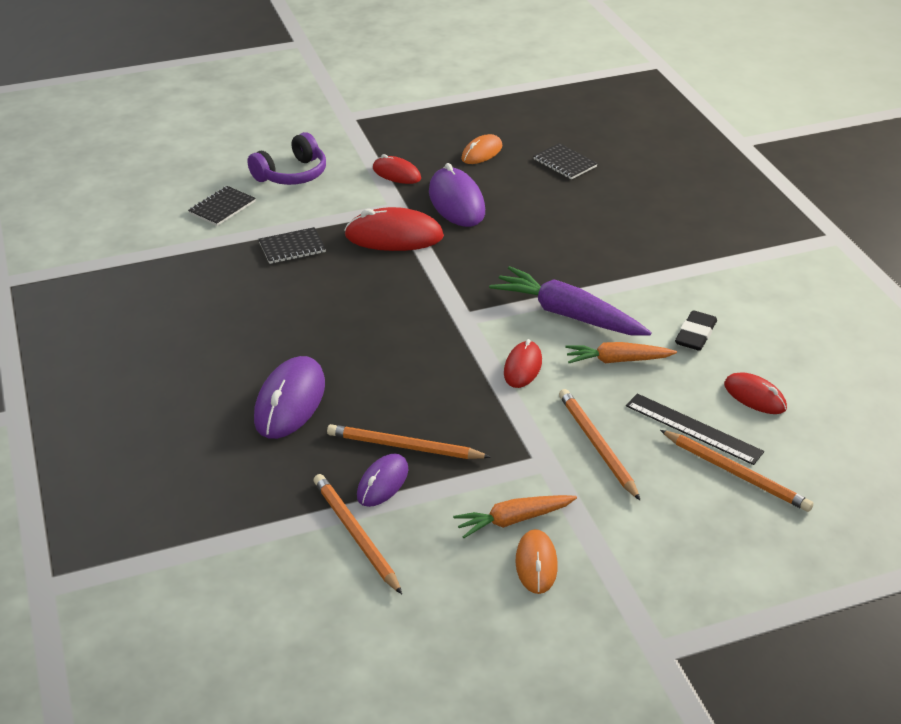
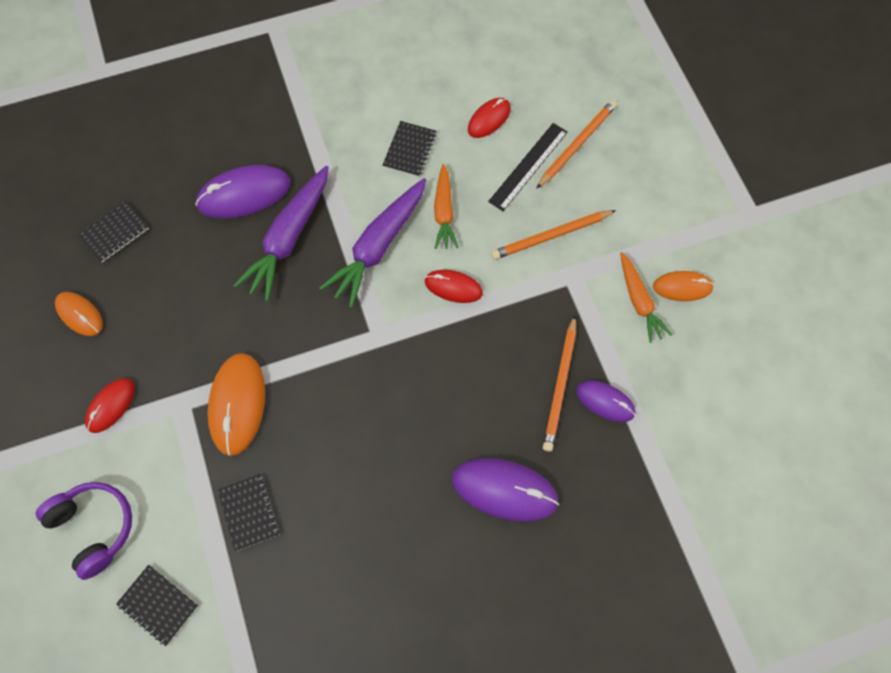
camera: 90 degrees left, 30 degrees up
(355, 534) = (666, 421): orange pencil -> none
(394, 236) = (237, 404): red mouse -> orange mouse
(456, 202) = (178, 341): purple mouse -> purple mouse (244, 194)
(571, 258) = (289, 238): none -> purple carrot
(695, 335) = (409, 150): black eraser -> black notebook

